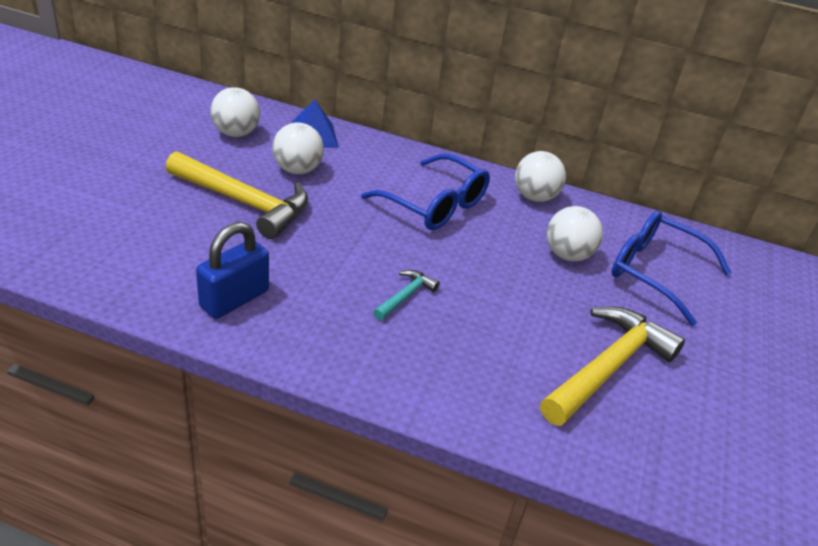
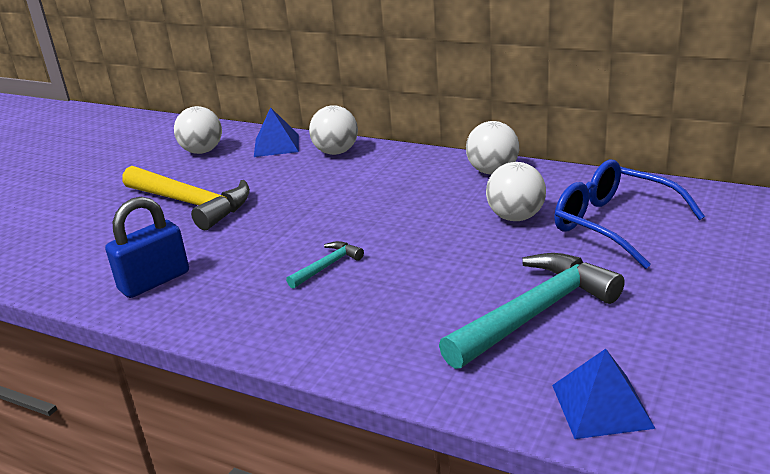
camera: 15 degrees right, 10 degrees down
(297, 169) = (252, 173): white ball -> white ball (336, 152)
(434, 204) = (382, 188): blue glasses -> none
(607, 367) = (534, 313): yellow hammer -> turquoise hammer
(684, 471) = (602, 406): none -> blue pyramid

